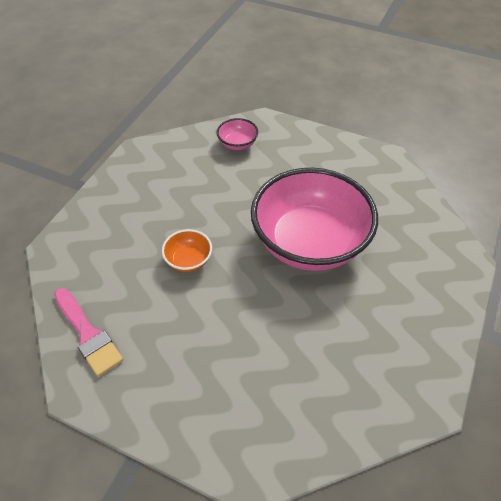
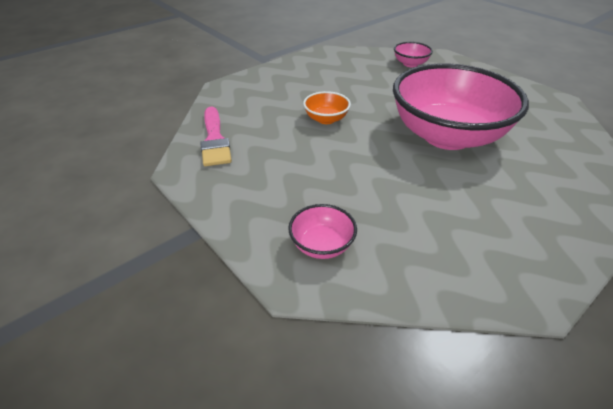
camera: 25 degrees right, 10 degrees down
(256, 426) = (322, 245): none -> pink bowl

